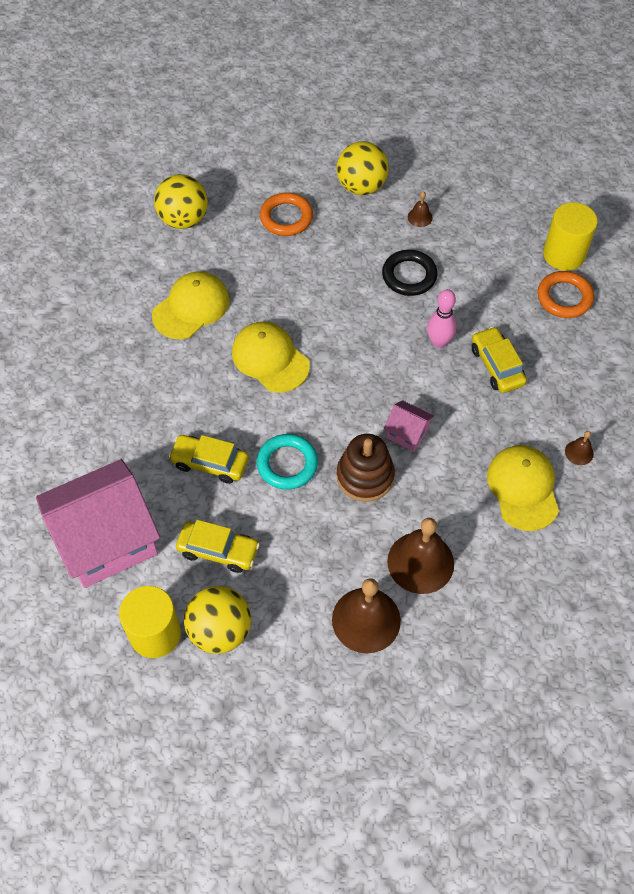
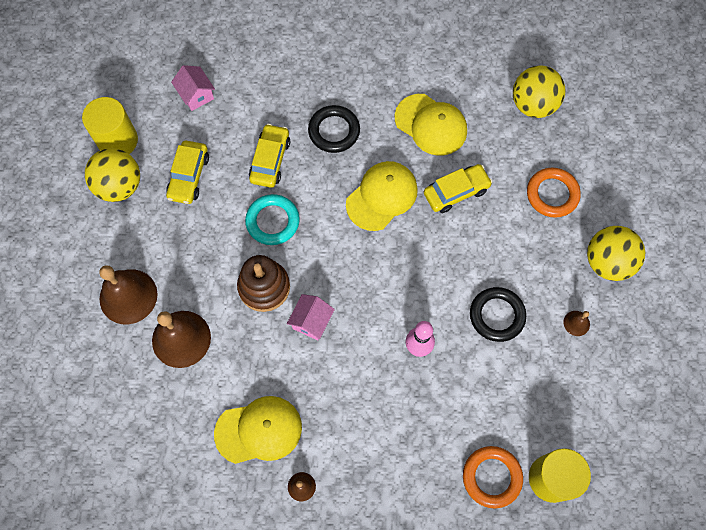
camera: 85 degrees right, 10 degrees up
(107, 540) = (196, 95): pink house -> pink house, size x0.42
(183, 397) = (334, 131): none -> black ring
(497, 365) = (396, 405): yellow car -> yellow car (456, 192)

